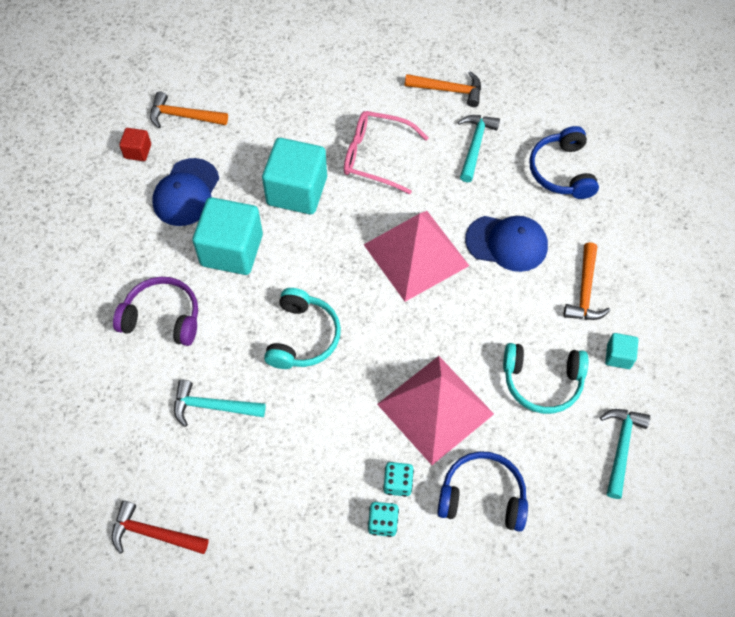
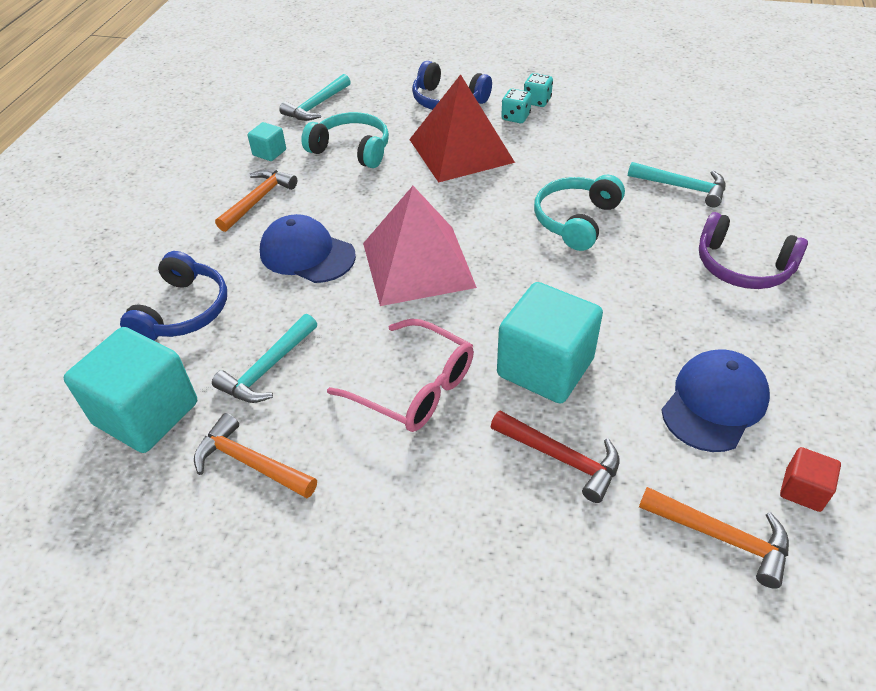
camera: 160 degrees left, 15 degrees down
(153, 534) = (740, 125): red hammer -> red hammer (561, 458)
(232, 250) = (649, 316): turquoise cube -> turquoise cube (146, 413)
(435, 409) = (460, 150): pink pyramid -> red pyramid

